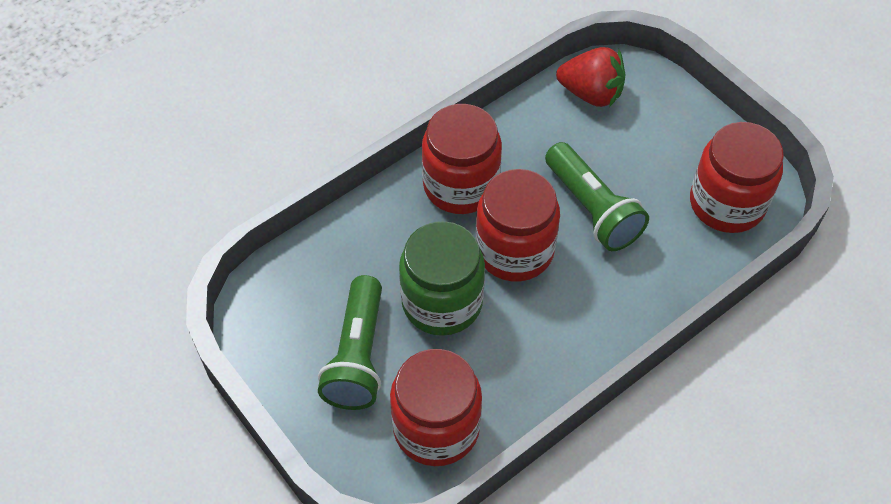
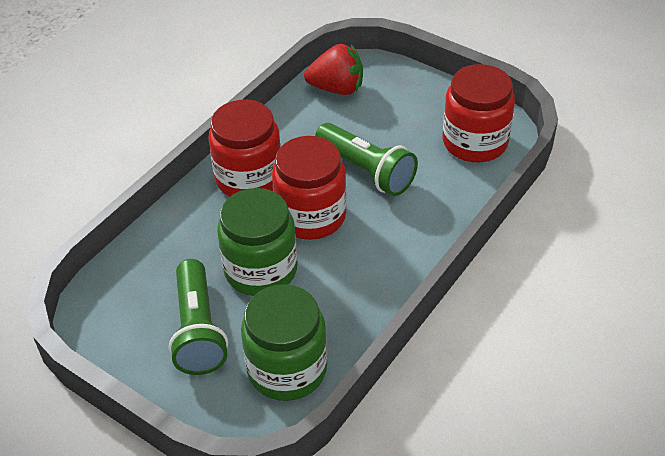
camera: 15 degrees left, 10 degrees down
(436, 427) = (287, 369): red jar -> green jar

